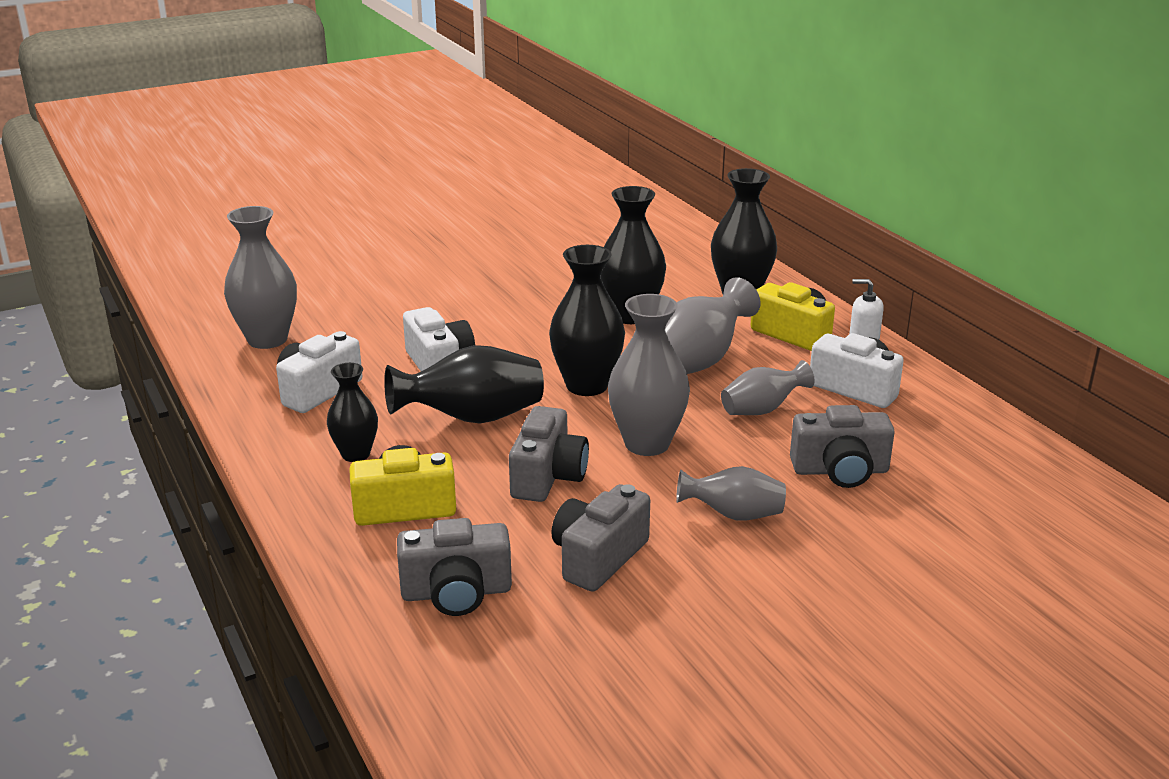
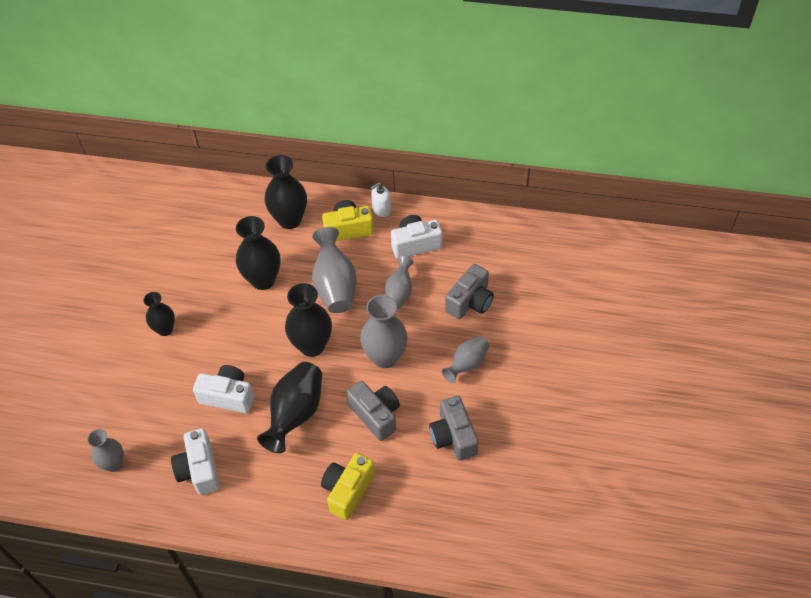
camera: 50 degrees left, 25 degrees up
(267, 339) = (114, 464): grey vase -> grey vase, size x0.62
(356, 454) = (281, 486): black vase -> black vase (165, 329)
(456, 592) = (432, 508): grey camera -> none

